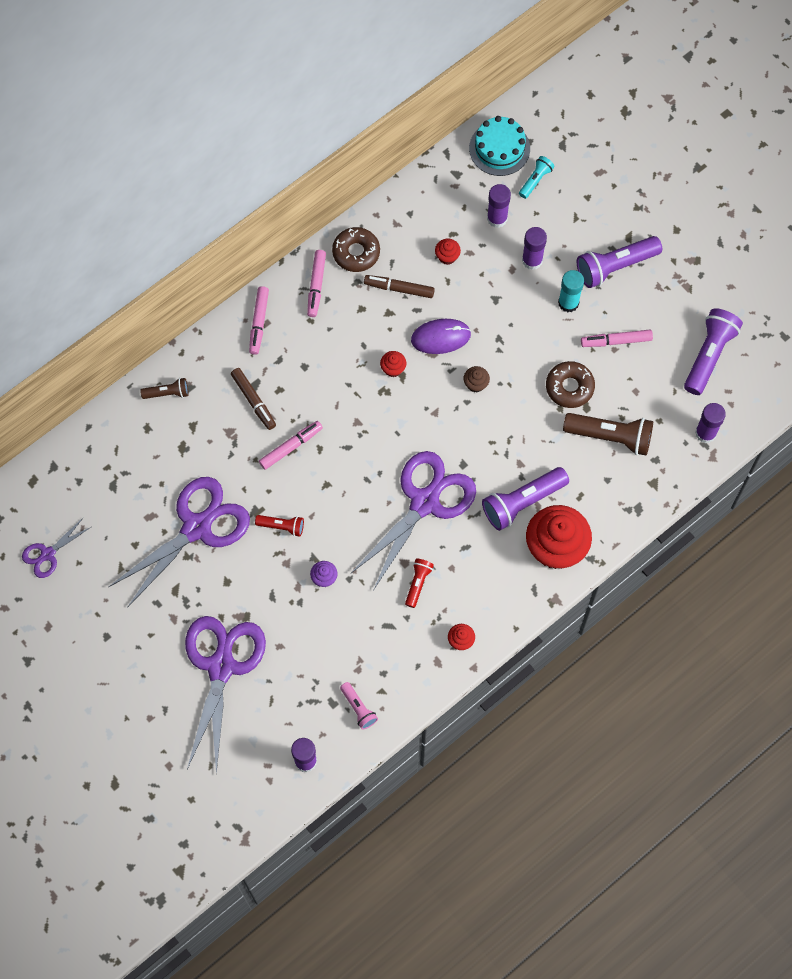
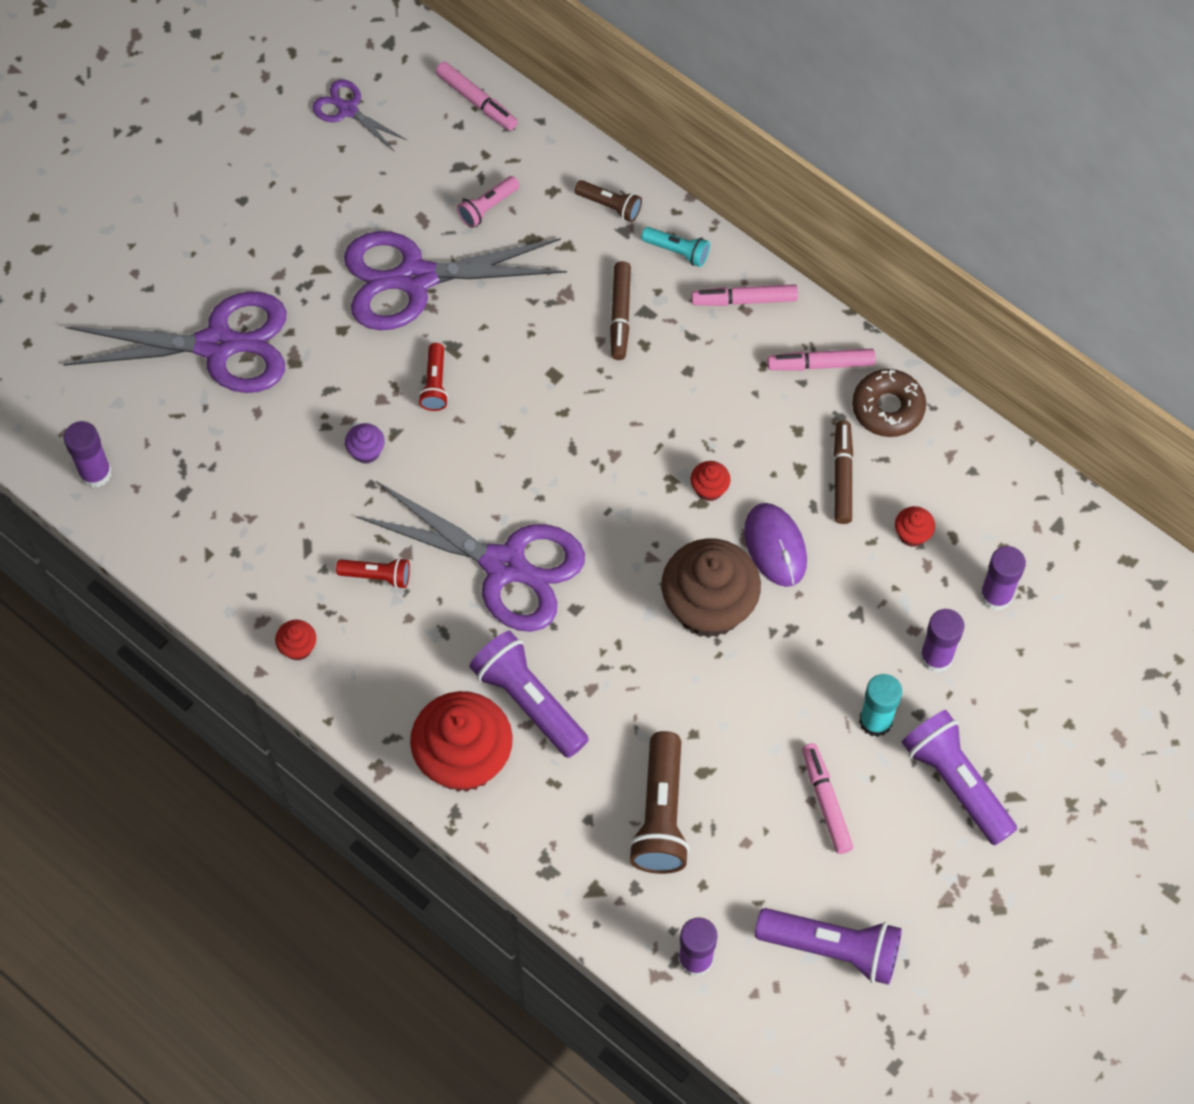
camera: 80 degrees right, 5 degrees down
(167, 393) = (610, 206): brown flashlight -> brown flashlight turned 45 degrees counterclockwise
(197, 527) = (415, 278): purple scissors -> purple scissors turned 135 degrees clockwise
(253, 401) = (620, 315): brown marker -> brown marker turned 45 degrees counterclockwise
(291, 447) = (558, 375): pink marker -> pink marker (476, 101)
(358, 708) = (179, 528): pink flashlight -> pink flashlight (487, 207)
(476, 384) = (708, 607): brown cupcake -> brown cupcake, size x2.41
(499, 148) = (1119, 581): turquoise cake -> none
(535, 180) = (1078, 642): turquoise flashlight -> turquoise flashlight (677, 251)
(569, 387) = (732, 742): brown donut -> none

